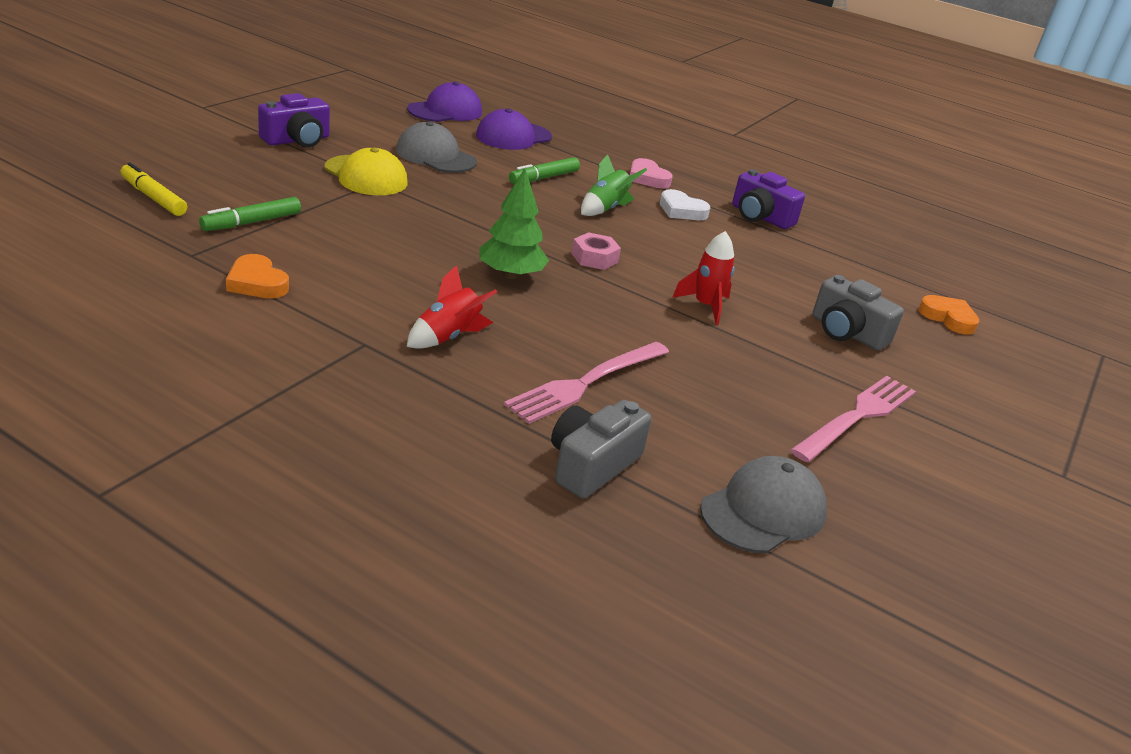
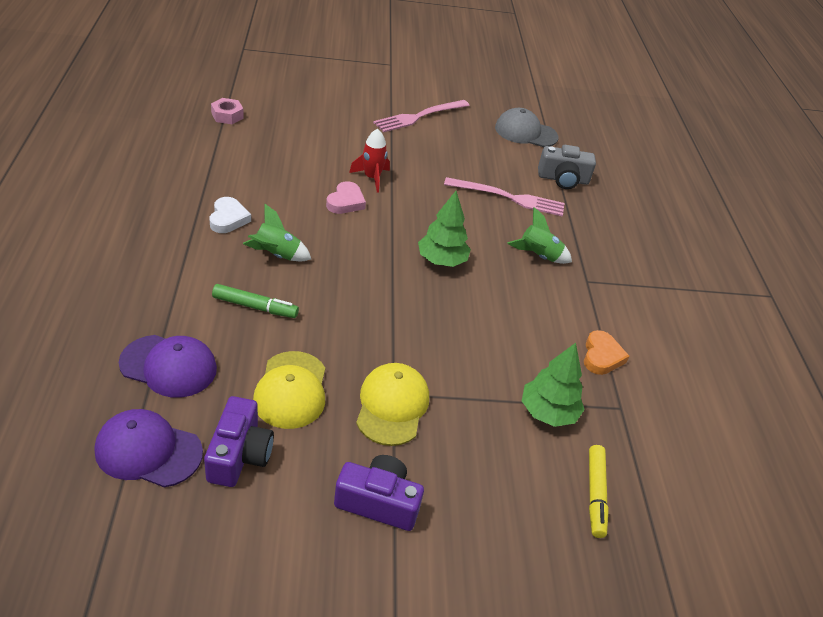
camera: 125 degrees left, 10 degrees up
(252, 222) = (548, 412): green marker -> green tree
(435, 156) = (291, 390): grey cap -> yellow cap
(448, 337) = (538, 256): red rocket -> green rocket
(594, 258) = (368, 235): pink nut -> pink nut (227, 116)
(647, 178) = (177, 252): pink heart -> pink heart (345, 202)
(760, 217) = (189, 181): purple camera -> purple camera (239, 454)
(847, 332) = (333, 127): grey camera -> none
(857, 416) = (419, 116): pink fork -> pink fork turned 45 degrees counterclockwise
(948, 318) = (264, 95): orange heart -> none

